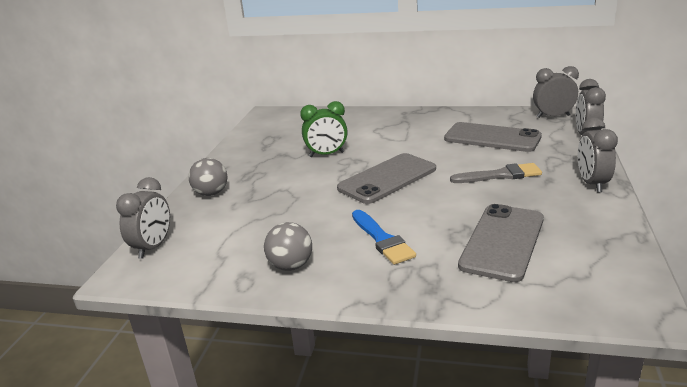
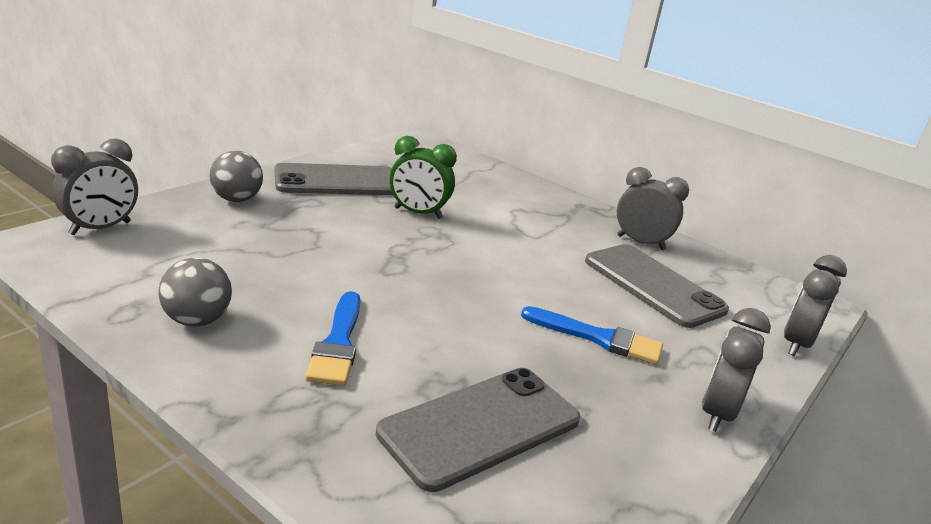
camera: 20 degrees right, 0 degrees up
(387, 178) = (448, 273): grey phone -> grey phone (337, 181)
(500, 175) = (598, 338): grey brush -> blue brush
(553, 116) = (781, 295): grey clock -> grey clock (640, 243)

